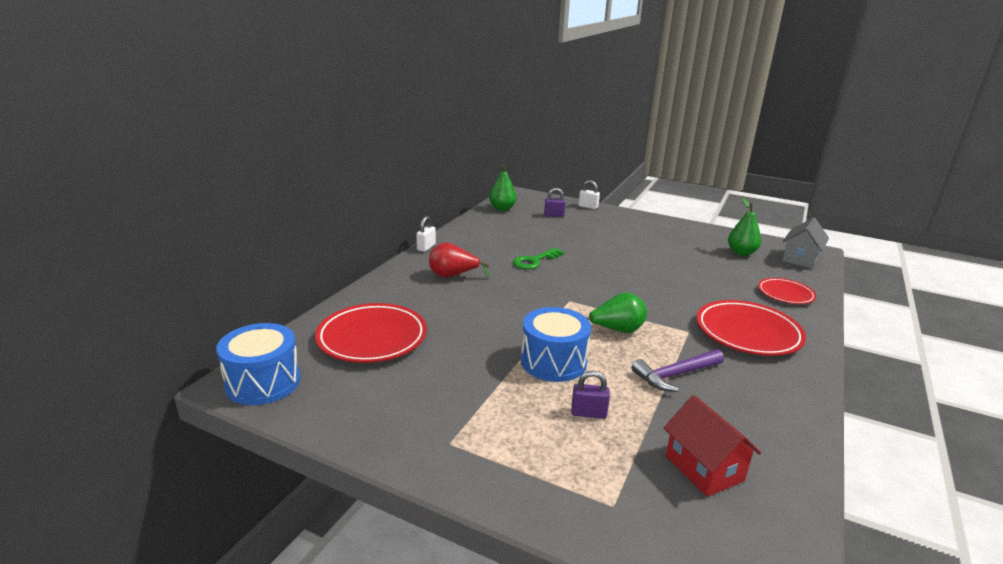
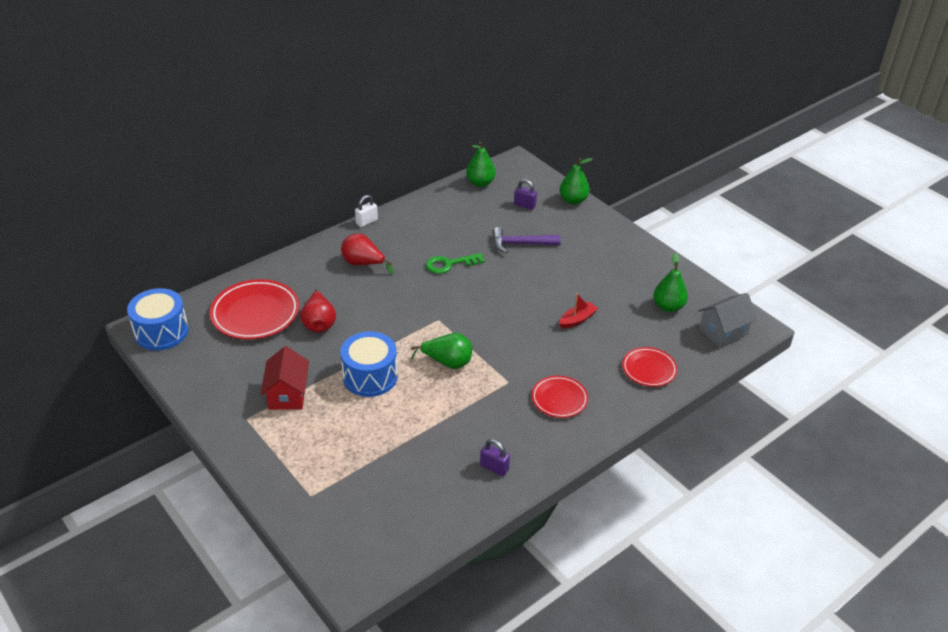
camera: 25 degrees right, 15 degrees up
(453, 330) = (319, 323): none -> red pear
(588, 207) = (573, 200): white padlock -> green pear
(588, 413) = (356, 427): purple padlock -> purple padlock (494, 467)
(675, 375) = (452, 418): purple hammer -> purple hammer (520, 244)
(686, 275) = (577, 320): none -> red boat
(704, 468) = (394, 494): red house -> red house (287, 394)
(748, 333) = (559, 399): red plate -> red plate, size x0.59

